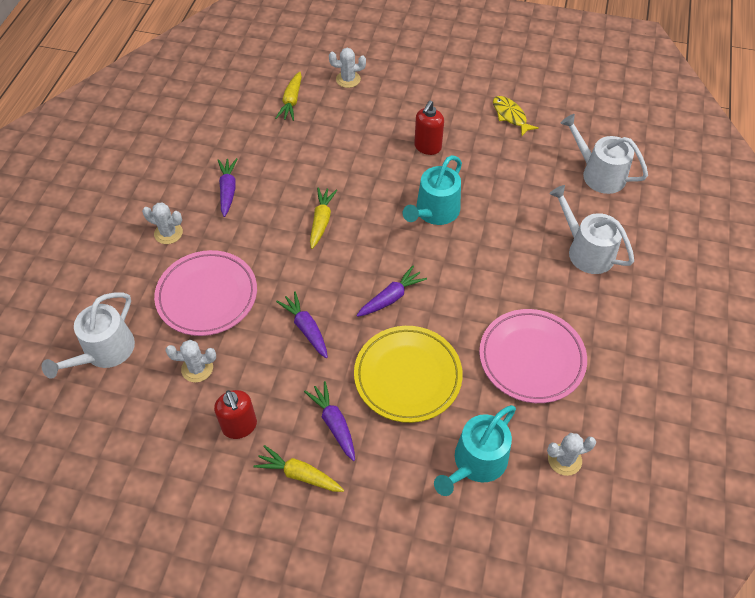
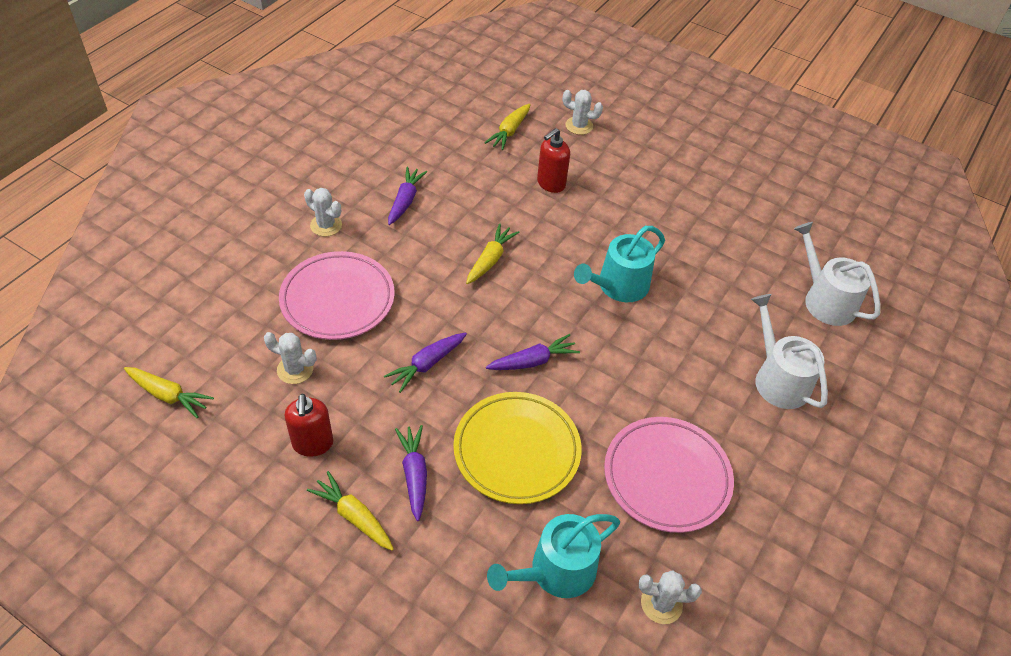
camera: 15 degrees right, 5 degrees down
(97, 426) = (168, 395): none -> yellow carrot
(104, 352) = (209, 323): white watering can -> none
(306, 328) = (427, 364): purple carrot -> purple carrot turned 120 degrees counterclockwise
(427, 147) = (638, 217): red soap dispenser -> red soap dispenser (550, 184)
(510, 116) = (745, 210): yellow fish -> none

